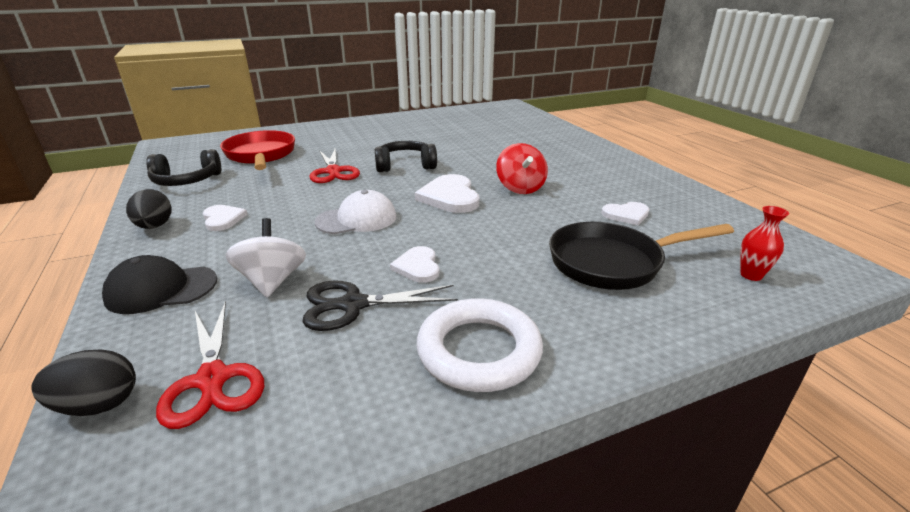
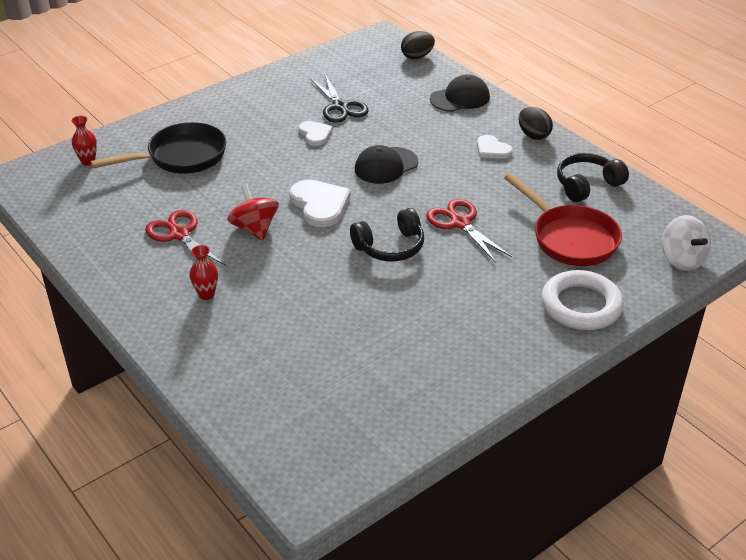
camera: 165 degrees right, 10 degrees up
(213, 379) = (380, 70): red scissors -> red scissors (179, 234)
(272, 281) = (400, 112): white spinning top -> white spinning top (682, 259)
(353, 305) = (340, 106): black scissors -> black scissors turned 90 degrees clockwise
(357, 219) = (386, 166): white cap -> black cap
(479, 351) = (262, 96): white ring -> white ring (581, 305)
(564, 159) = (206, 294): none -> red vase
(626, 214) = (157, 207): white heart -> none

